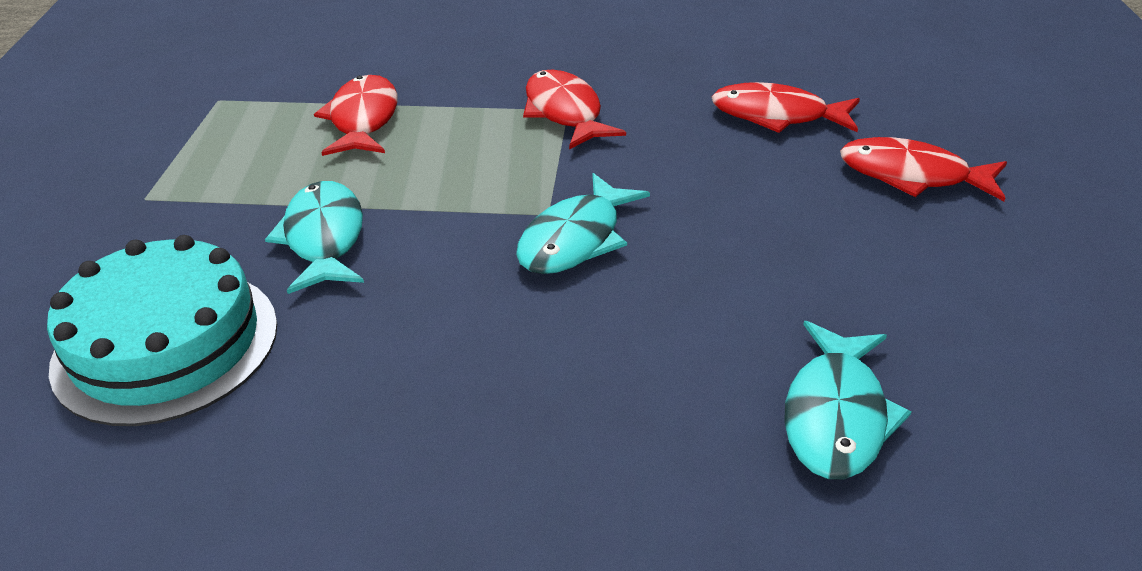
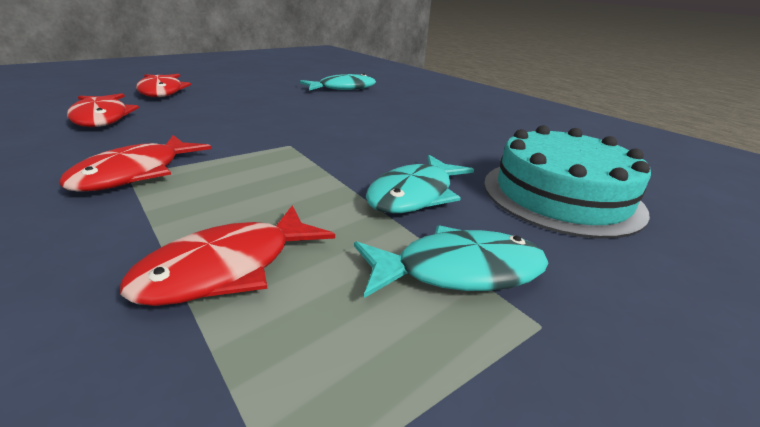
camera: 135 degrees left, 10 degrees down
(575, 239) = (304, 133): turquoise fish -> turquoise fish (459, 271)

